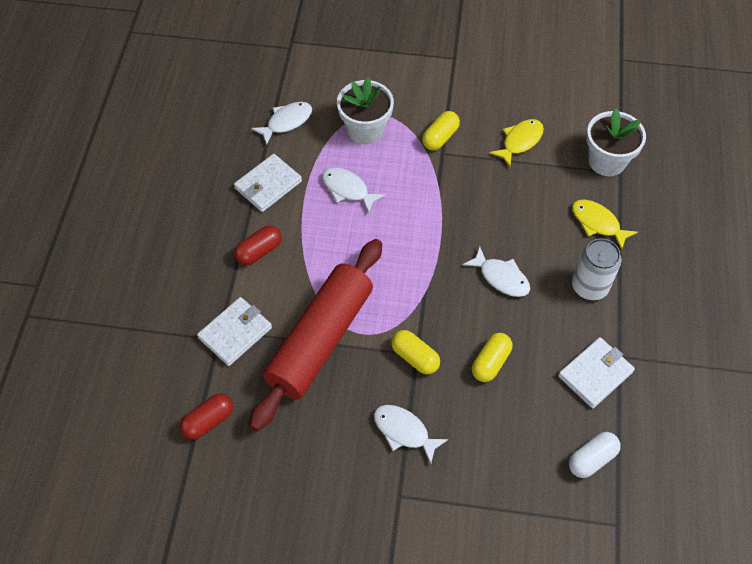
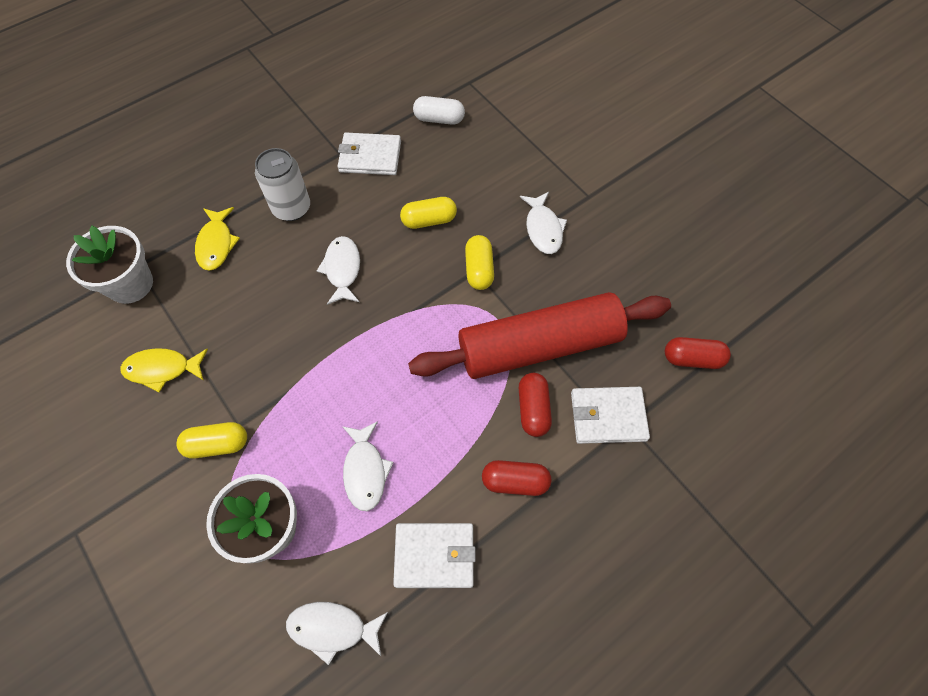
camera: 135 degrees left, 5 degrees up
(286, 298) = (533, 409): none -> red capsule

